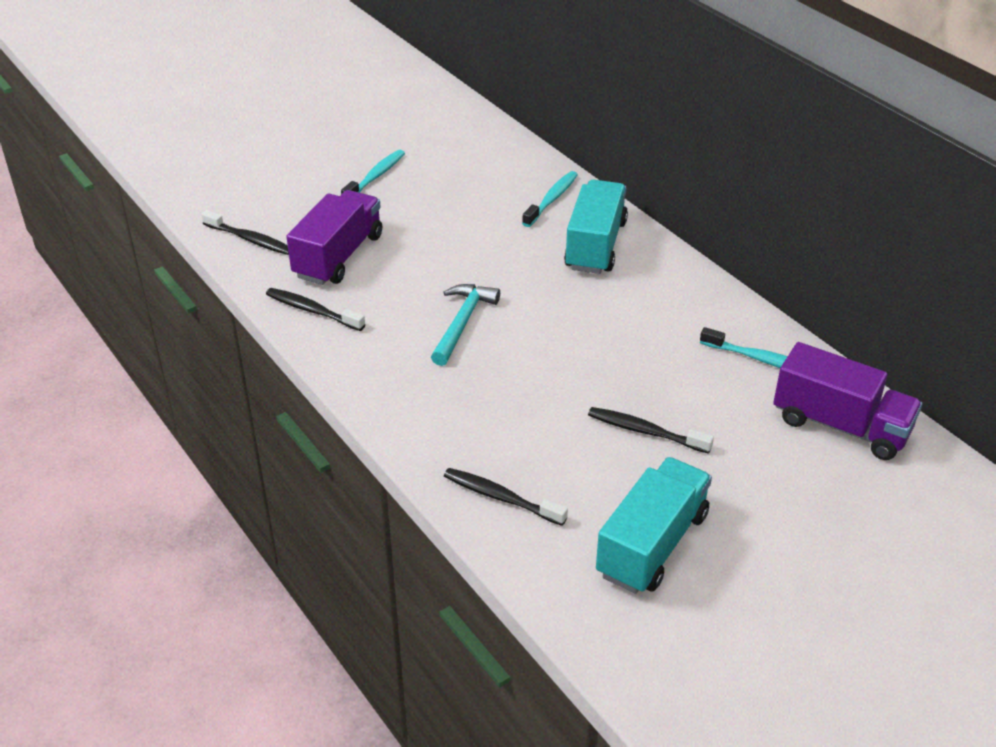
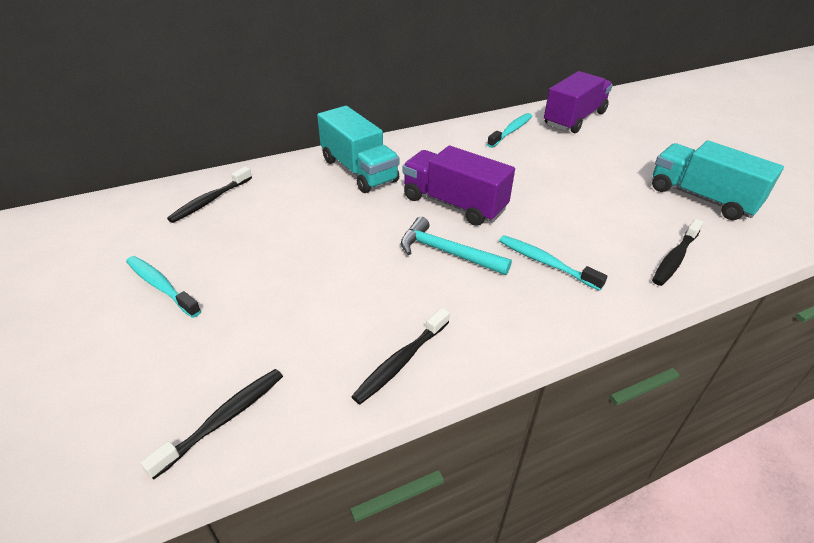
camera: 80 degrees left, 0 degrees up
(338, 256) = (303, 330): purple truck -> purple truck (454, 204)
(552, 199) = (281, 181): turquoise toothbrush -> turquoise toothbrush (545, 262)
(595, 245) = (359, 170): turquoise truck -> turquoise truck turned 150 degrees counterclockwise
(645, 431) = (587, 183): black toothbrush -> black toothbrush (210, 200)

